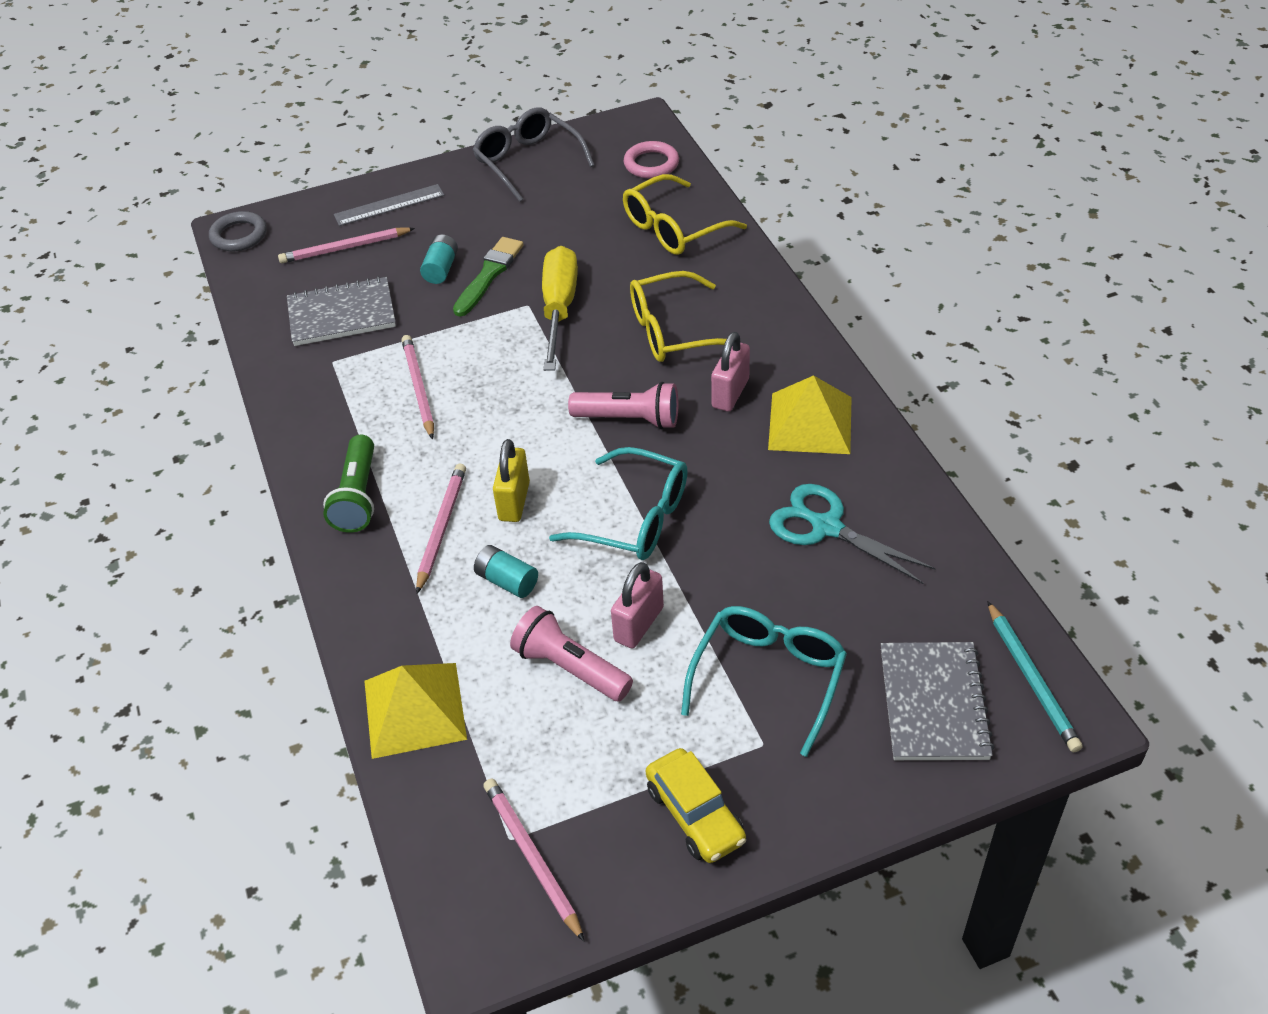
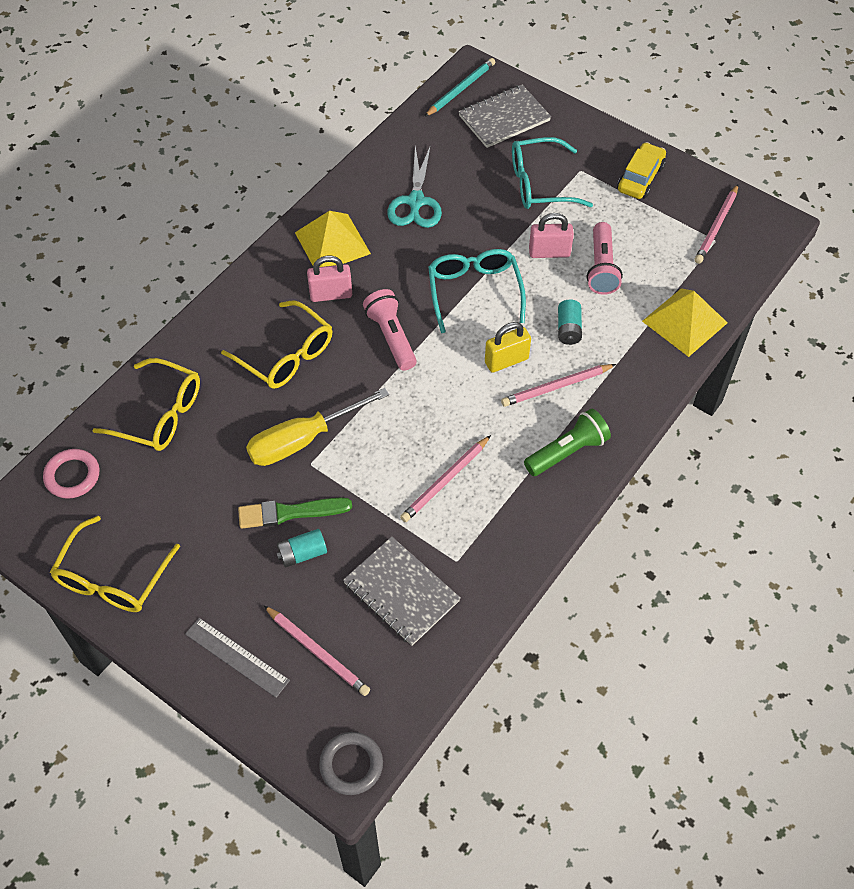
camera: 125 degrees left, 10 degrees up
(527, 161) = (112, 578): grey glasses -> yellow glasses

